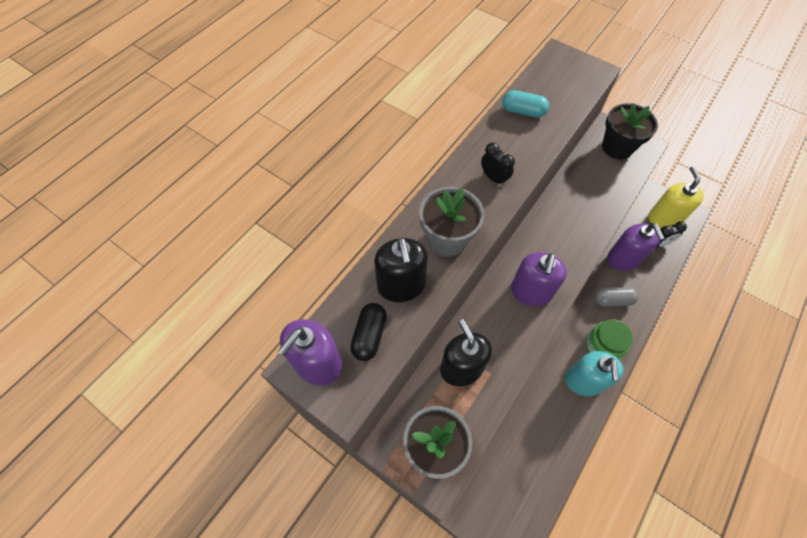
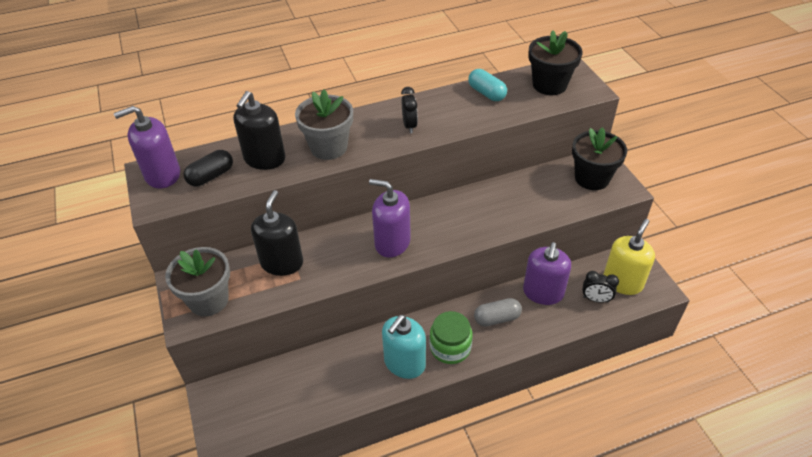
camera: 35 degrees right, 15 degrees down
(530, 292) = (392, 242): purple soap dispenser -> purple soap dispenser turned 60 degrees clockwise
(562, 79) = (549, 85): none -> black flower pot
(612, 300) = (497, 318): grey capsule -> grey capsule turned 45 degrees counterclockwise

